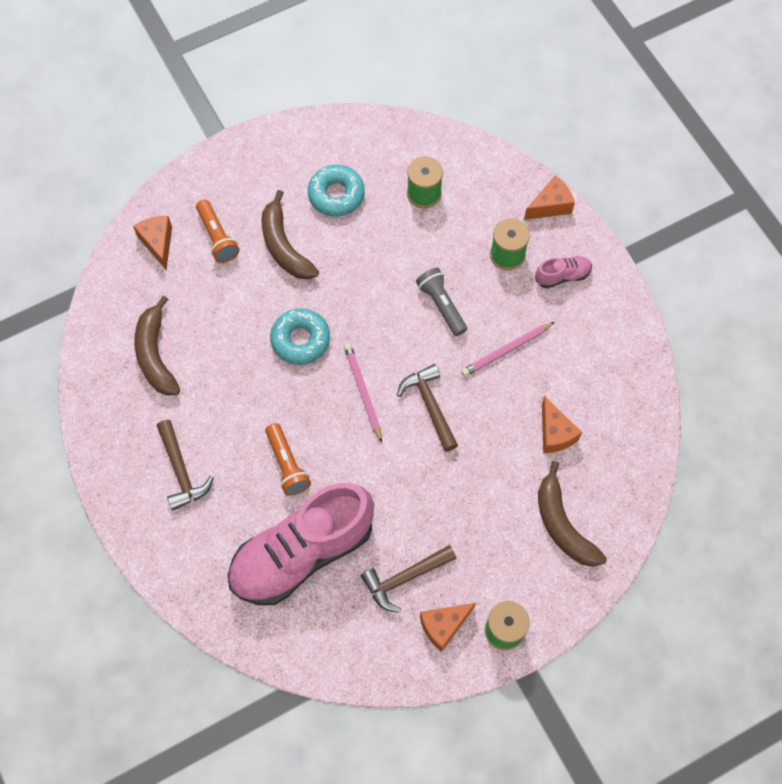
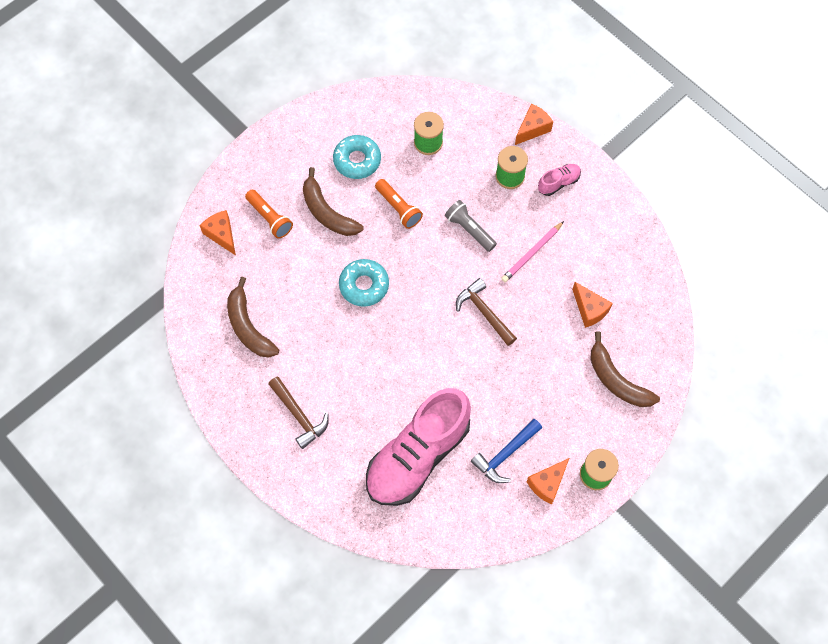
camera: 15 degrees left, 0 degrees up
(287, 464) = (384, 388): orange flashlight -> orange flashlight (398, 208)
(363, 392) = (427, 314): pink pencil -> none
(404, 578) = (505, 454): brown hammer -> blue hammer

